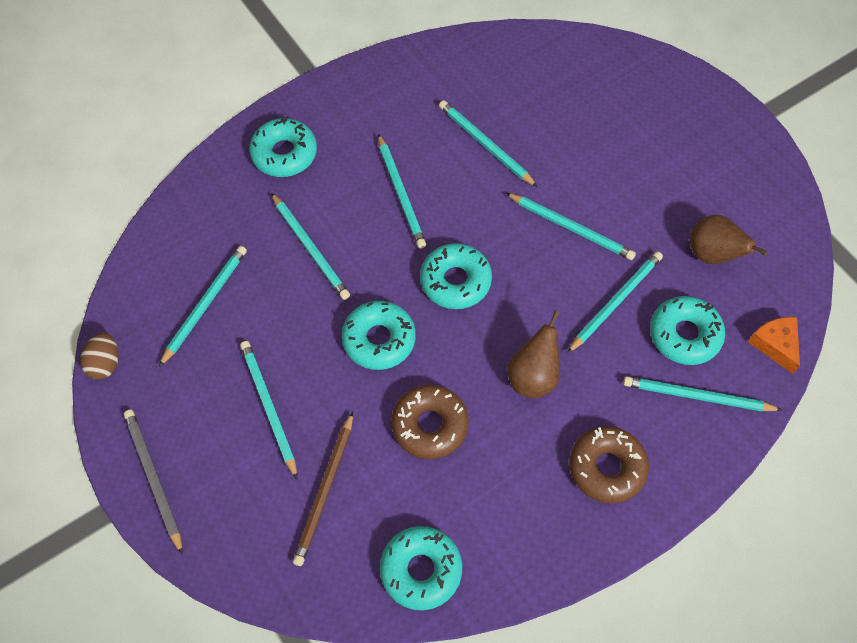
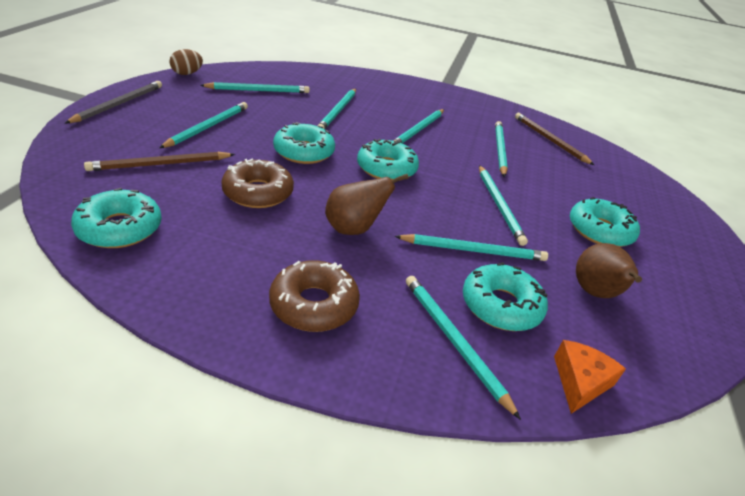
camera: 45 degrees right, 25 degrees down
(284, 154) = (386, 88): turquoise donut -> turquoise donut (600, 231)
(496, 77) = (549, 140): none -> brown pencil

